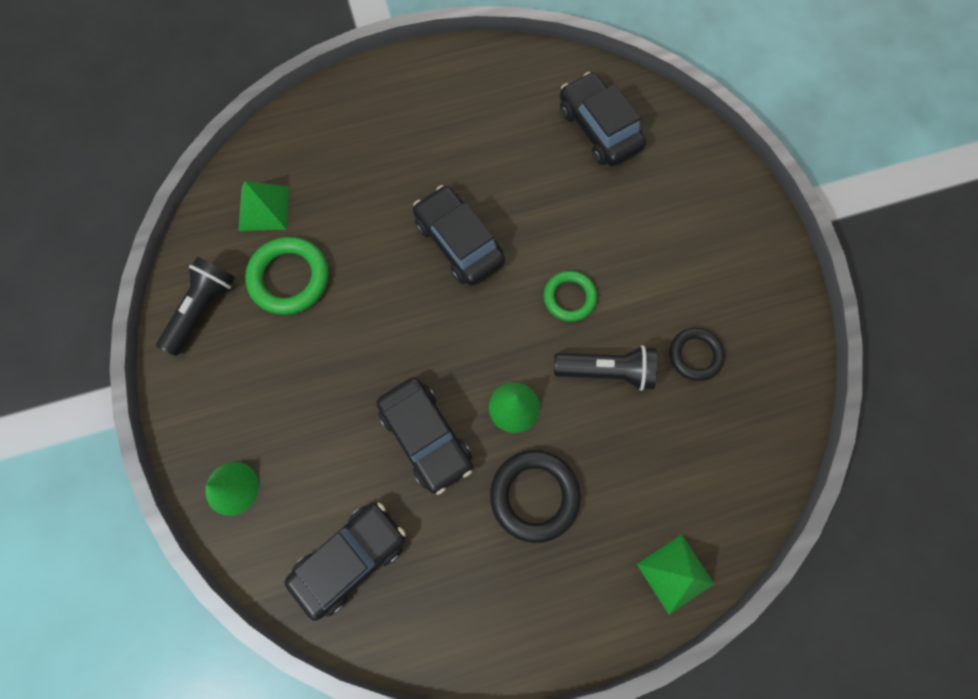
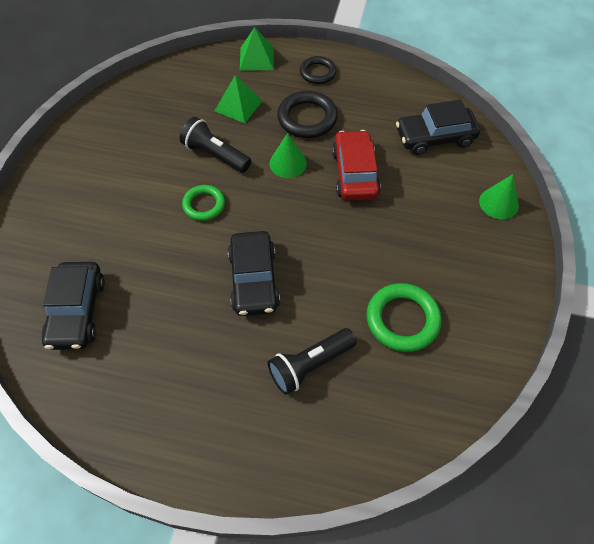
camera: 150 degrees left, 15 degrees down
(203, 309) = (484, 330): black flashlight -> black flashlight (309, 365)
(263, 208) = (400, 393): green pyramid -> green pyramid (238, 105)
(426, 437) = (355, 173): black car -> red car
(695, 355) = (155, 138): black ring -> black ring (317, 73)

